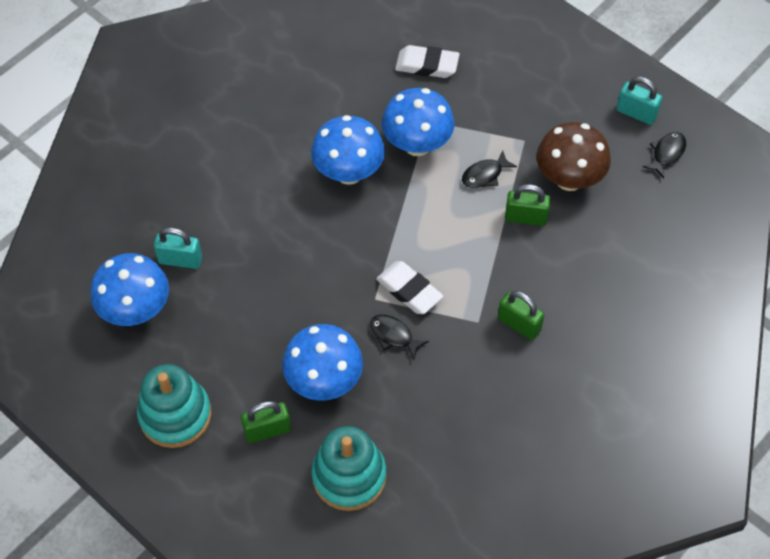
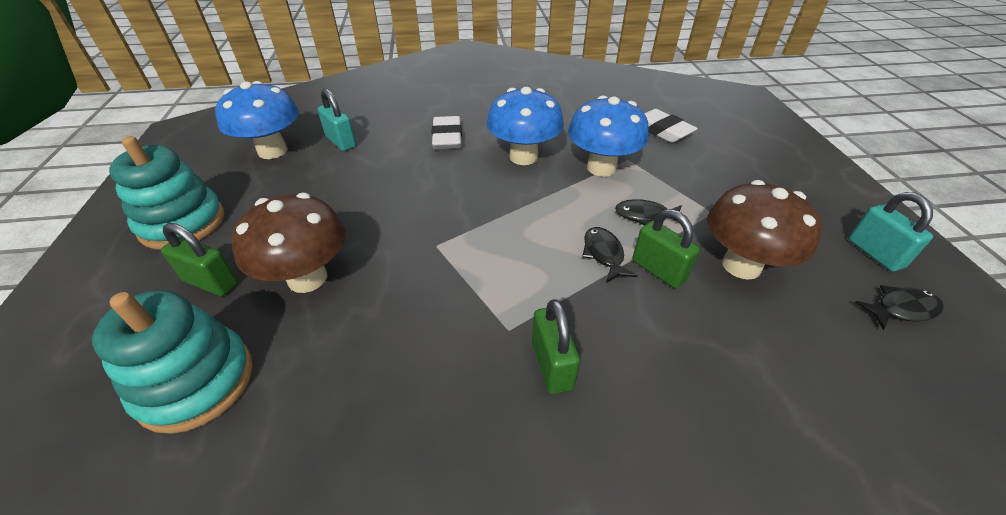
camera: 40 degrees right, 15 degrees down
(324, 381) = (307, 278): blue mushroom -> brown mushroom
(394, 336) = (413, 284): black fish -> black fish (604, 254)
(409, 290) = (473, 258): white eraser -> white eraser (447, 137)

